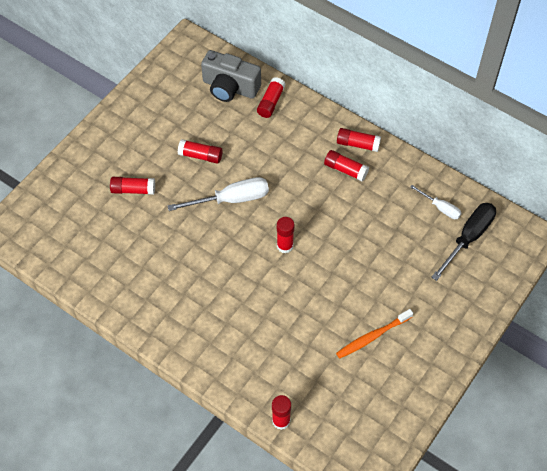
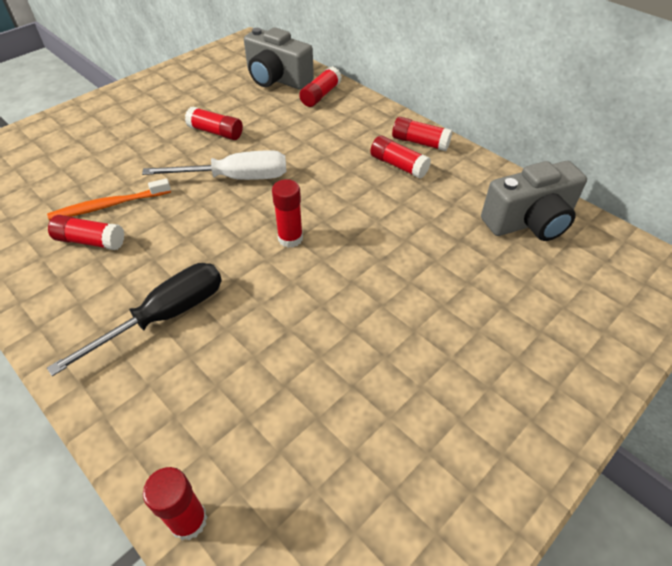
camera: 10 degrees right, 10 degrees down
(133, 190) = (115, 154): red glue stick -> red glue stick (90, 241)
(372, 336) = (399, 387): orange toothbrush -> orange toothbrush (109, 205)
(440, 208) = (529, 222): white screwdriver -> grey camera
(468, 238) = (572, 264): black screwdriver -> black screwdriver (164, 316)

